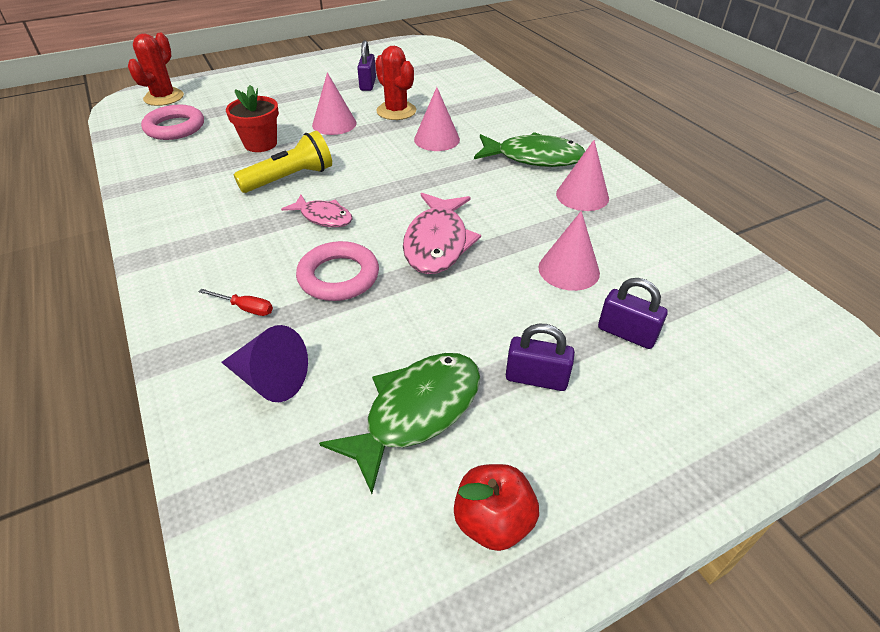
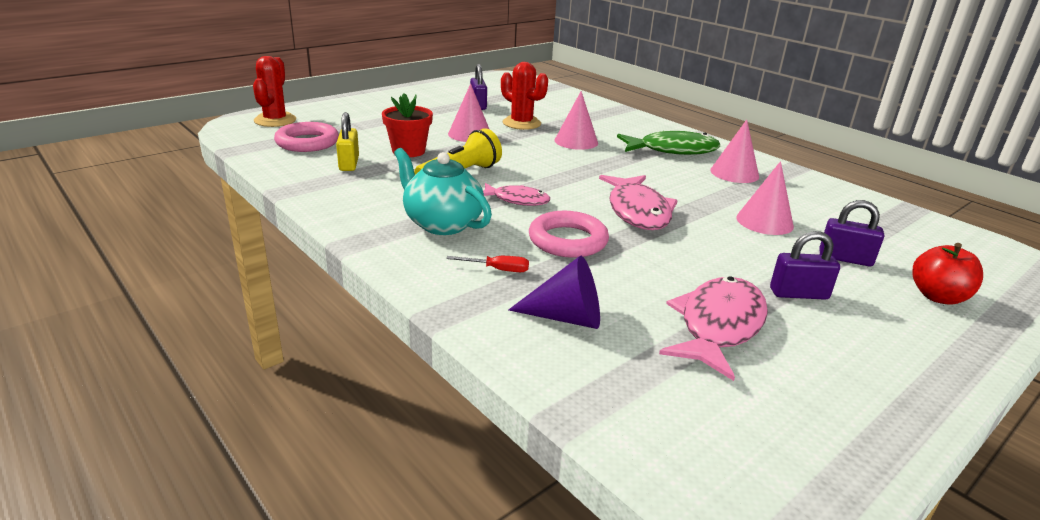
camera: 15 degrees left, 15 degrees down
(195, 157) = (349, 164): none -> yellow padlock
(231, 243) = (442, 224): none -> turquoise teapot
(416, 412) = (718, 326): green fish -> pink fish
(493, 521) = (844, 390): red apple -> red apple (937, 296)

